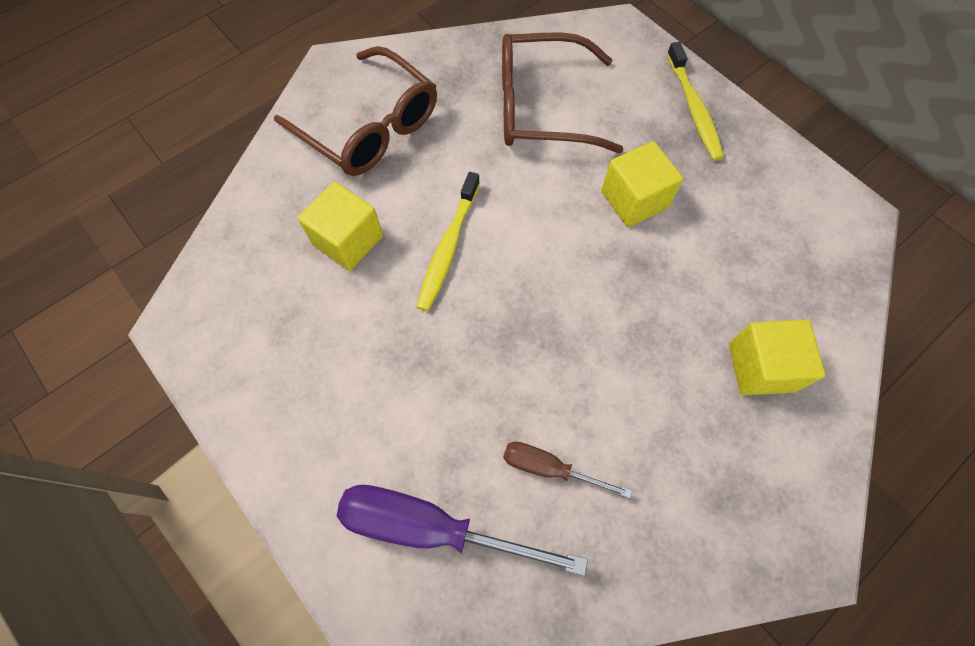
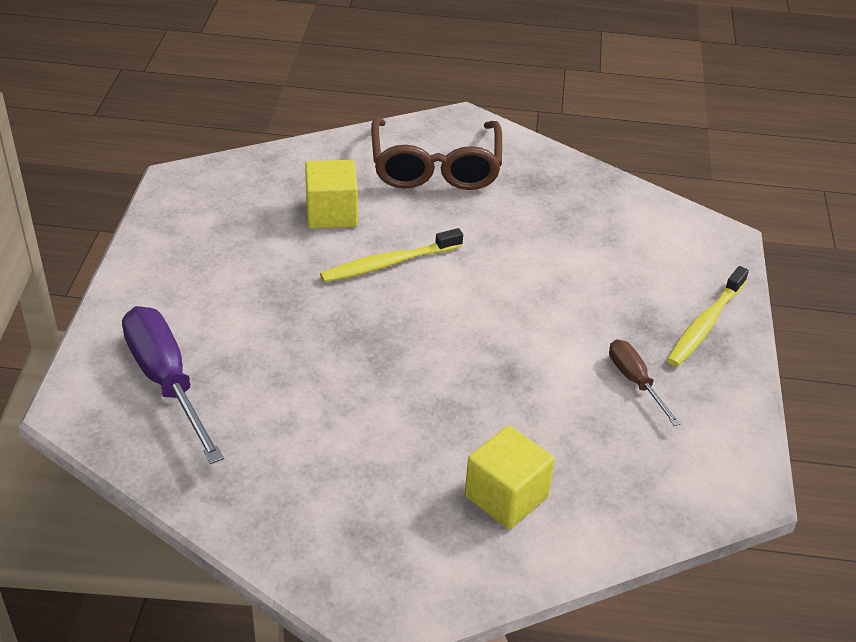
camera: 45 degrees right, 25 degrees down
(542, 107) = (578, 240): brown glasses -> none
(549, 468) = (275, 417): brown screwdriver -> brown screwdriver (635, 381)
(634, 199) = (564, 337): yellow cube -> none

